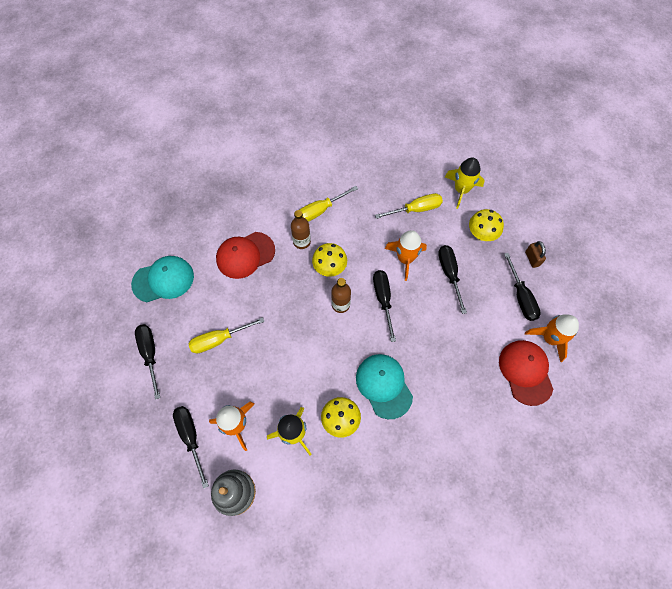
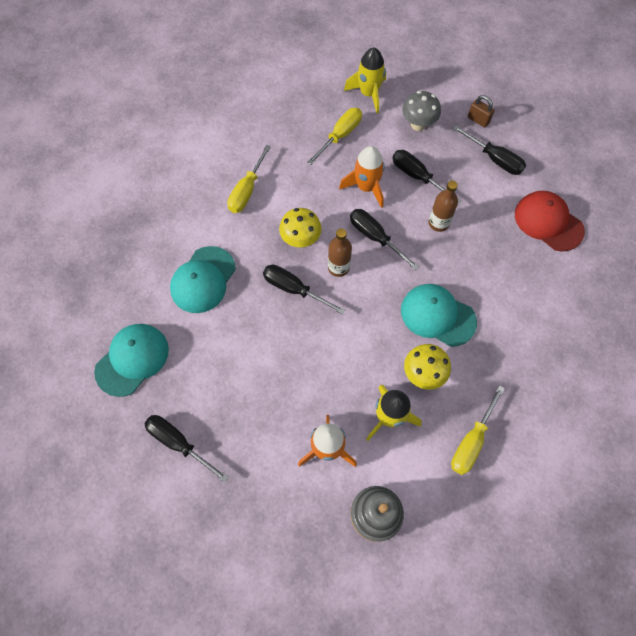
camera: 35 degrees left, 0 degrees up
(191, 437) = (290, 494): black screwdriver -> black screwdriver (294, 289)
(219, 340) = (242, 380): yellow screwdriver -> yellow screwdriver (471, 441)
(245, 255) = (203, 280): red cap -> turquoise cap
(302, 242) = (252, 231): brown bottle -> brown bottle (438, 223)
(481, 235) = (418, 125): yellow mushroom -> grey mushroom
(550, 338) = (545, 180): orange rocket -> none

